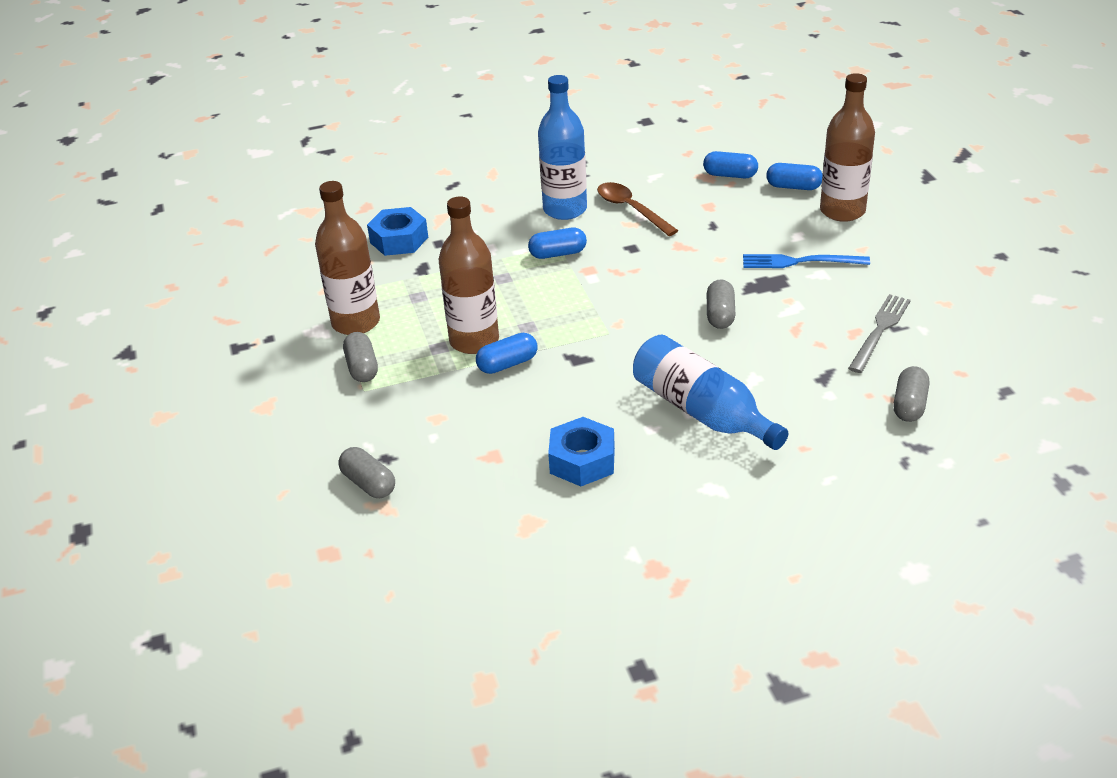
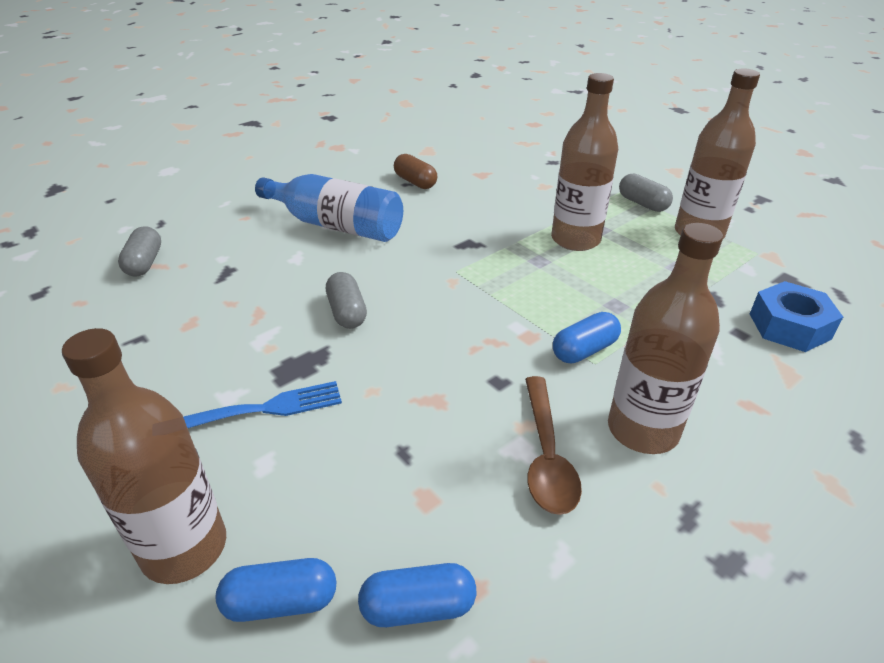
camera: 155 degrees right, 0 degrees up
(368, 484) = (548, 149): grey capsule -> none
(507, 364) = (527, 228): blue capsule -> none
(565, 209) = (642, 430): blue bottle -> brown bottle
(582, 461) = (415, 182): blue nut -> brown capsule
(631, 209) = (546, 456): brown spoon -> brown spoon turned 60 degrees clockwise
(880, 330) = (158, 331): grey fork -> none

